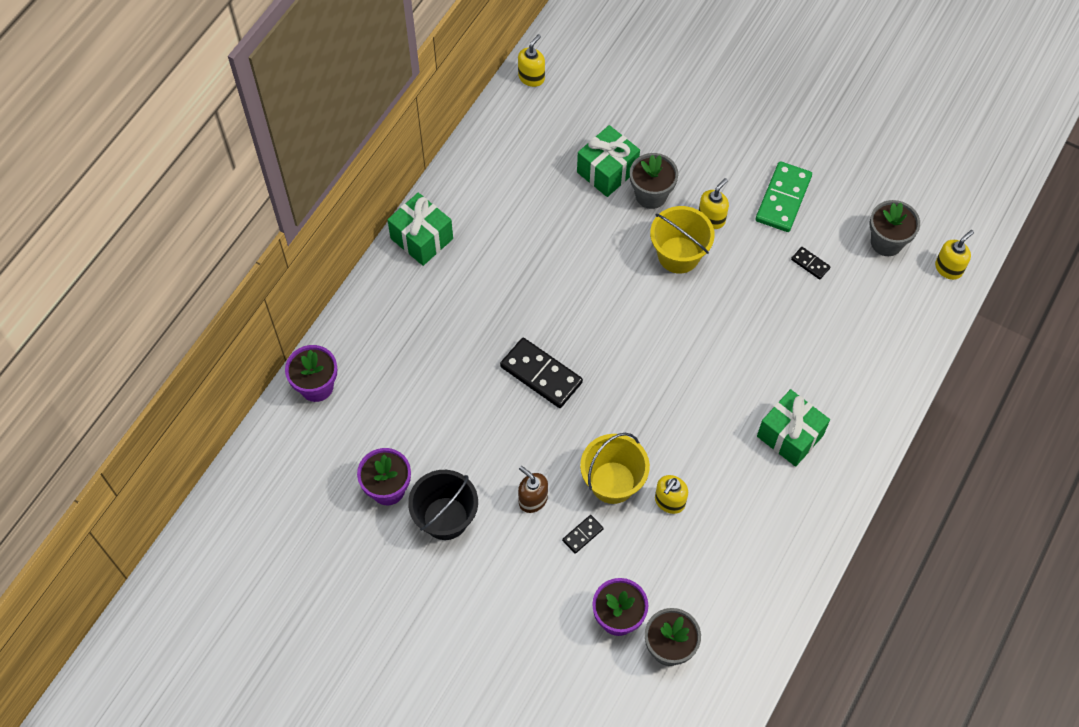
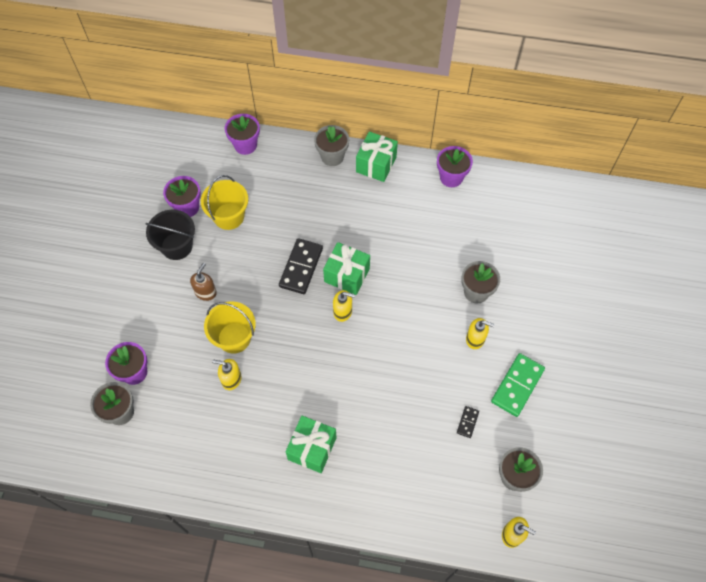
camera: 70 degrees right, 0 degrees up
(386, 285) = (332, 156): none -> grey flower pot
(479, 162) = (451, 177): none -> purple flower pot
(531, 77) = (537, 185): yellow soap dispenser -> yellow soap dispenser (343, 312)
(582, 534) = (189, 331): black domino -> none
(607, 171) = (482, 257): green gift -> green gift (347, 275)
(678, 255) = (433, 326): yellow bucket -> yellow bucket (229, 216)
(783, 199) = (517, 386): green domino -> green domino turned 60 degrees counterclockwise

